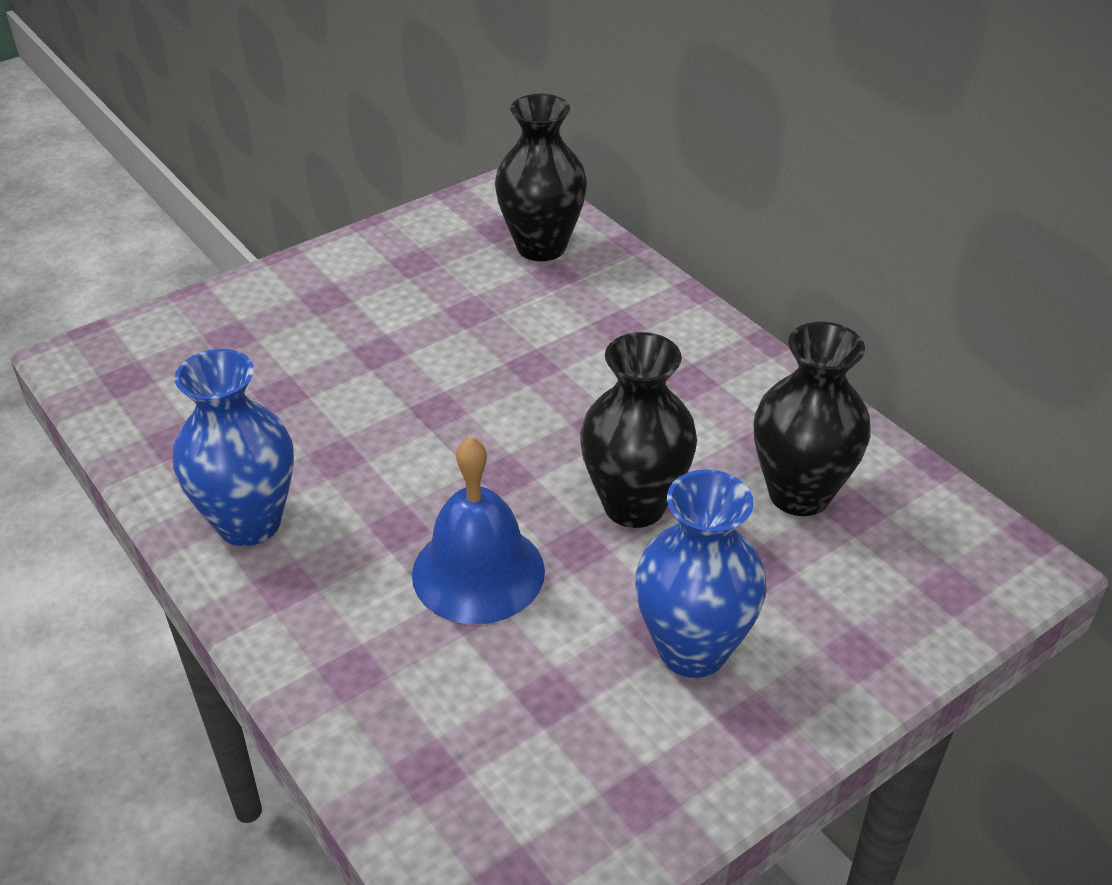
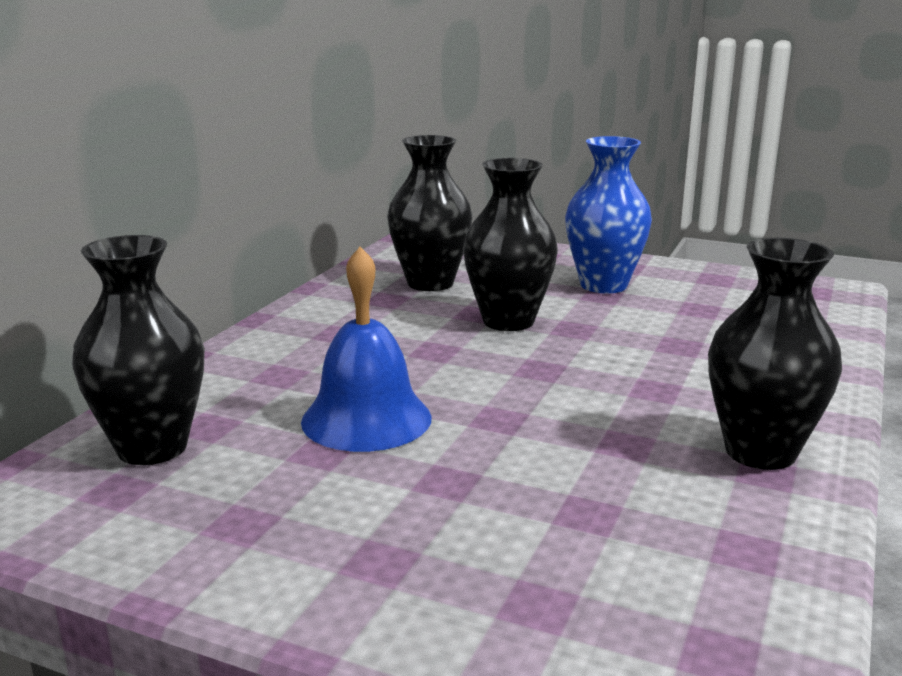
camera: 120 degrees left, 20 degrees down
(249, 523) = (760, 452): blue vase -> black vase
(478, 572) = (647, 350): blue bell -> blue bell (366, 419)

